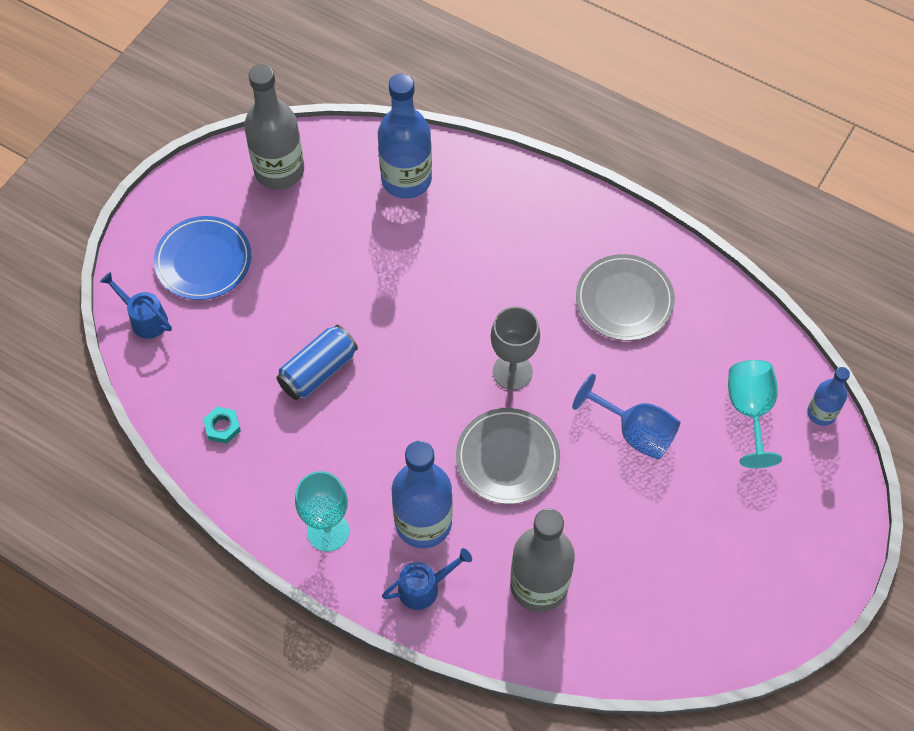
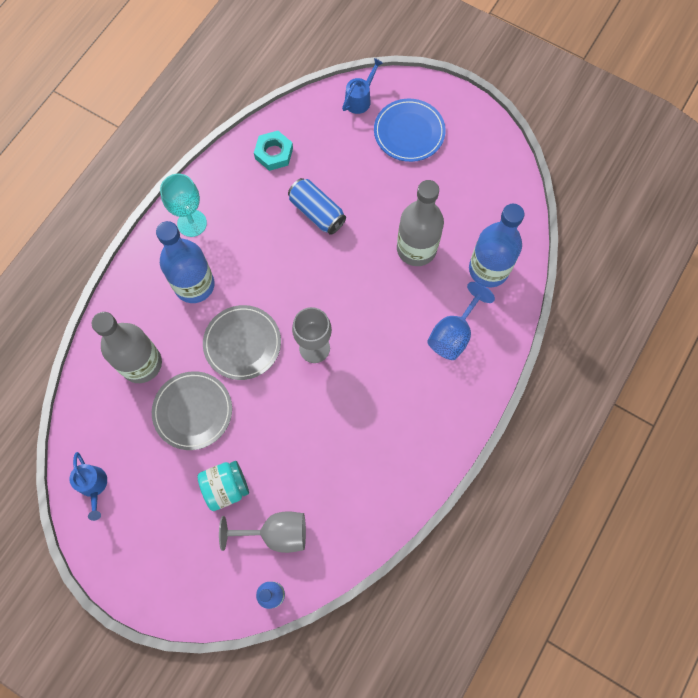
camera: 90 degrees right, 10 degrees up
(222, 427) = (274, 153): turquoise nut -> turquoise nut, size x1.50
(279, 170) = (491, 178): grey bottle -> grey bottle (416, 249)
(425, 587) = (146, 286): blue watering can -> blue watering can (94, 486)
(624, 300) = (379, 437): grey plate -> grey plate (193, 411)
(635, 432) = (260, 439): blue goblet -> blue goblet (453, 334)
(699, 470) = (226, 487): none -> turquoise jar
(750, 411) = (276, 533): turquoise goblet -> grey goblet

